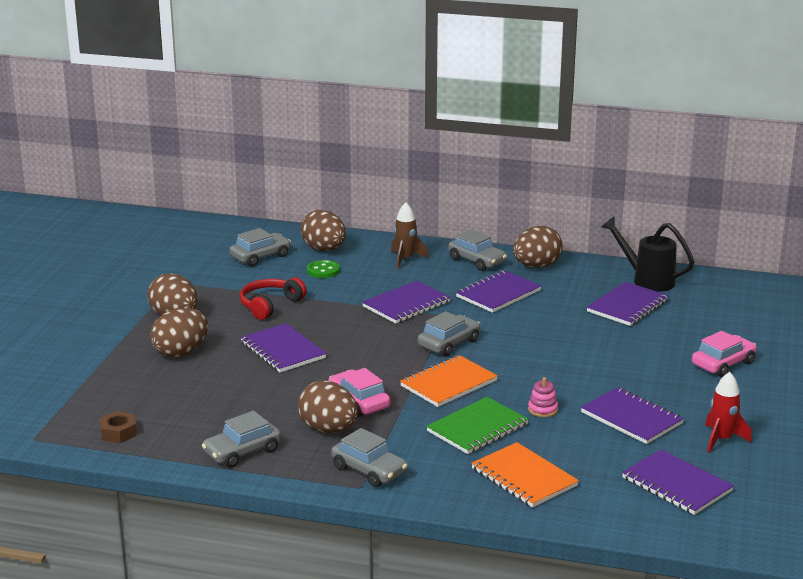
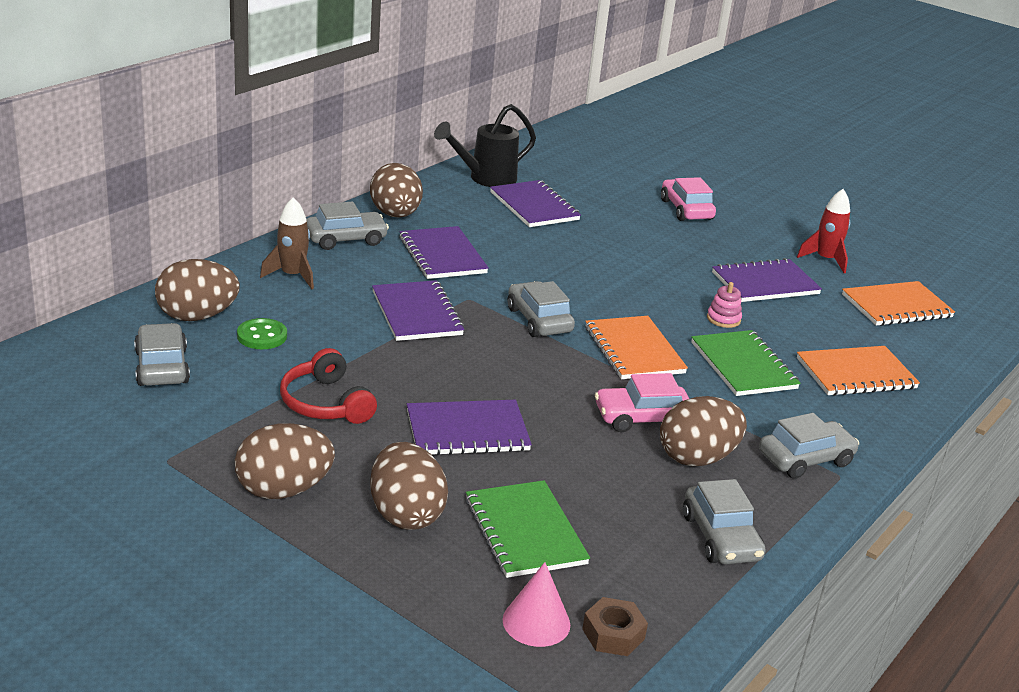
camera: 70 degrees left, 5 degrees up
(113, 408) = (536, 622): none -> pink cone
(194, 389) = (524, 531): none -> green notebook
(676, 485) = (896, 306): purple notebook -> orange notebook

